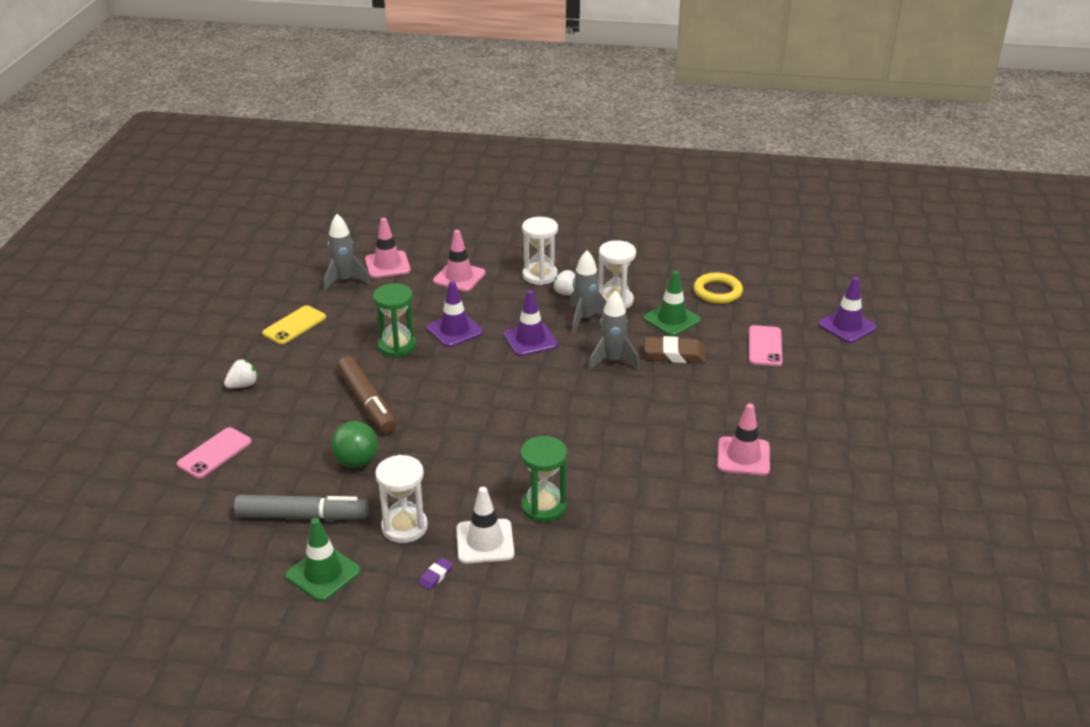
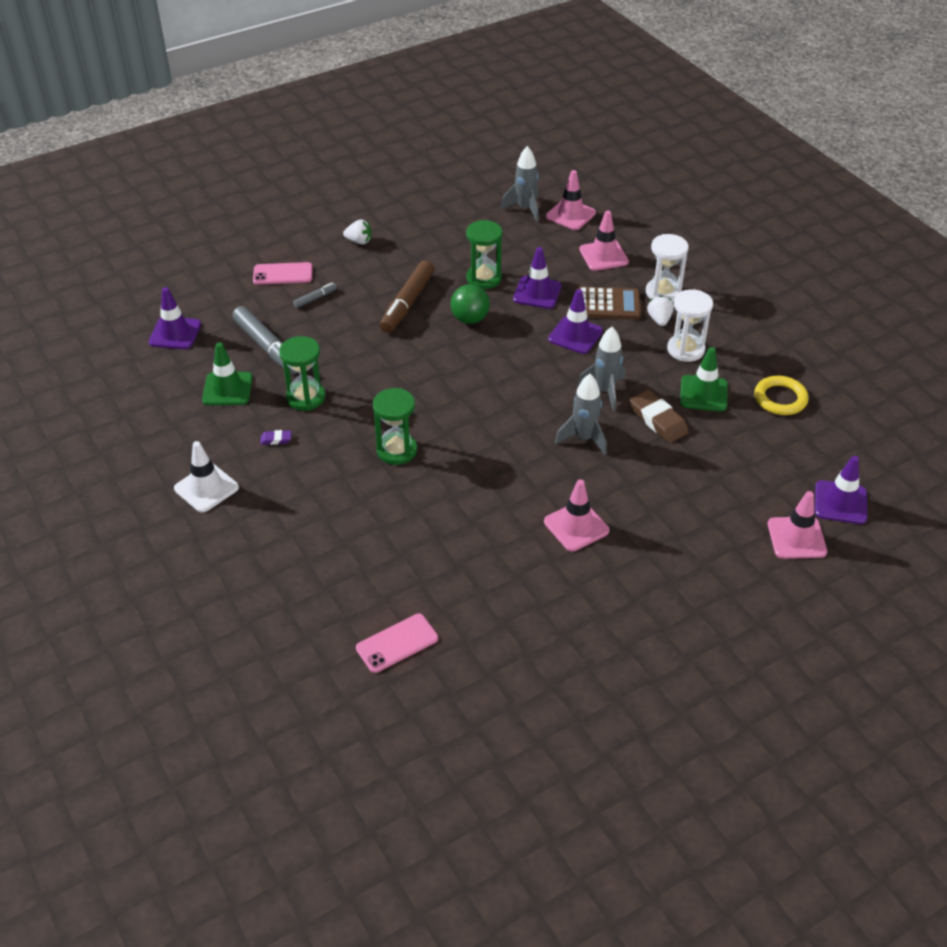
camera: 50 degrees right, 10 degrees up
(189, 570) = (175, 333): none -> purple traffic cone
(279, 451) = (315, 298): none -> grey marker
(294, 325) = (446, 220): yellow phone -> none
(356, 462) = (343, 337): green ball -> green ball (470, 319)
(404, 527) = (305, 397): white hourglass -> green hourglass
(485, 541) = (331, 442): white traffic cone -> white traffic cone (206, 488)
(516, 306) = (607, 304): none -> brown calculator
(585, 319) = (639, 347): grey rocket -> grey rocket (584, 438)
(765, 346) = (740, 466): pink phone -> pink phone (397, 643)
(862, 363) = (796, 538): none -> pink traffic cone

